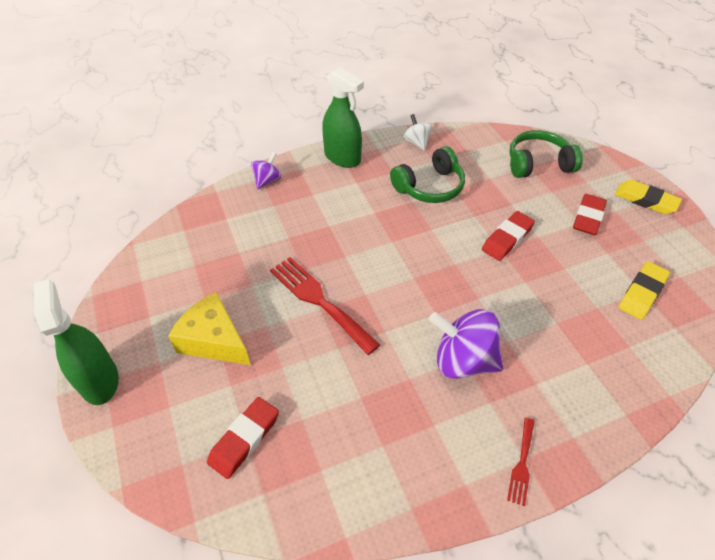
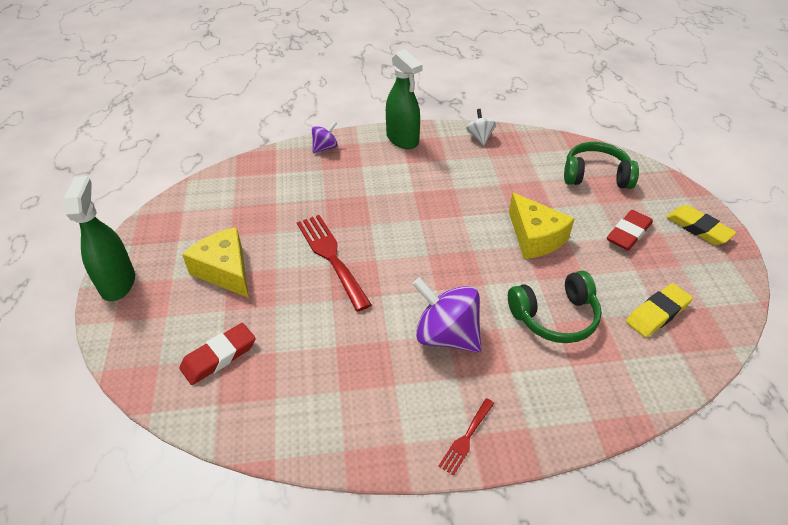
camera: 15 degrees right, 5 degrees down
(429, 187) = (476, 178): green headphones -> green headphones (555, 317)
(507, 239) = (535, 237): red eraser -> yellow cheese

